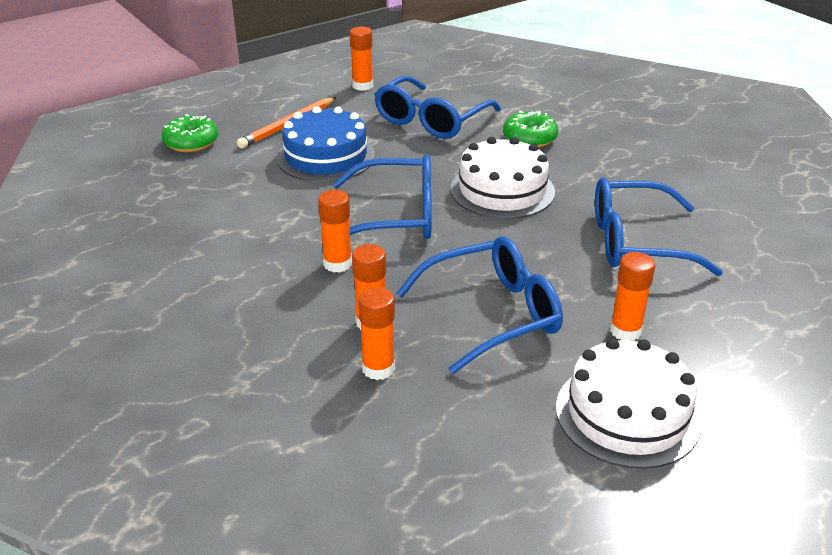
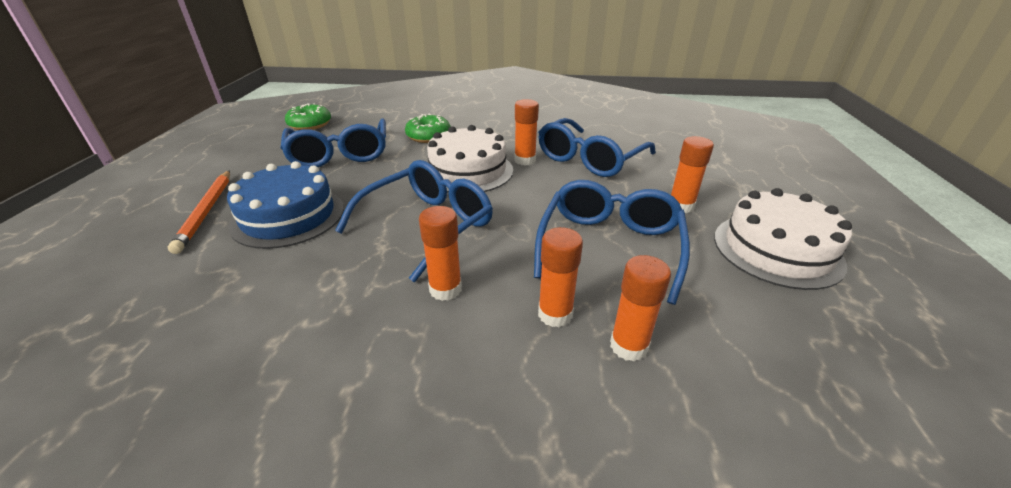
camera: 50 degrees left, 0 degrees up
(191, 142) = (95, 280): green donut -> green donut (310, 124)
(362, 86) = (239, 156): orange glue stick -> orange glue stick (525, 160)

